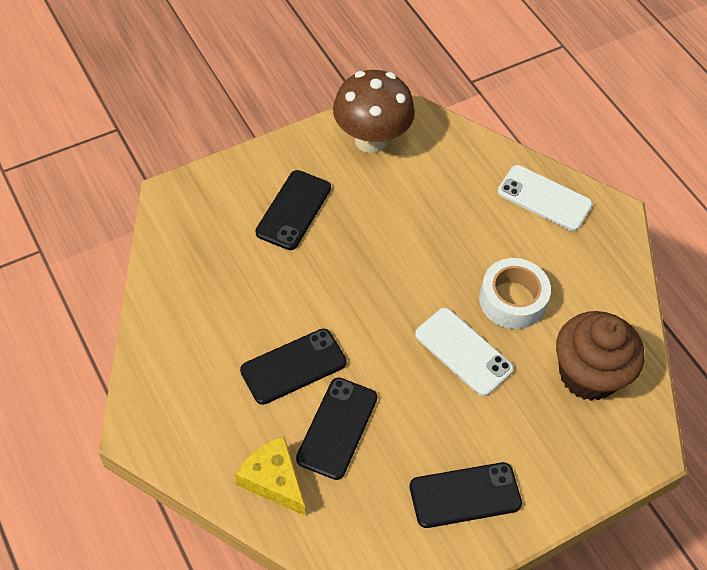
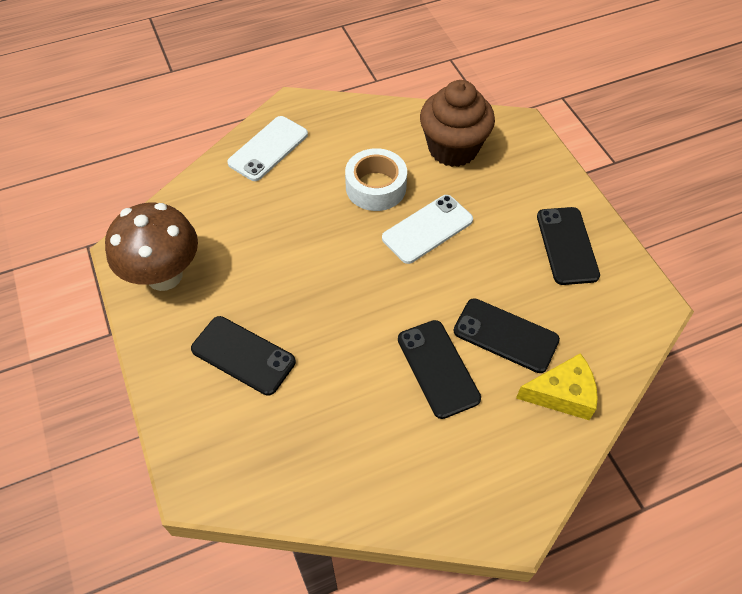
camera: 80 degrees left, 0 degrees up
(273, 480) = (562, 394): yellow cheese -> yellow cheese turned 150 degrees counterclockwise

